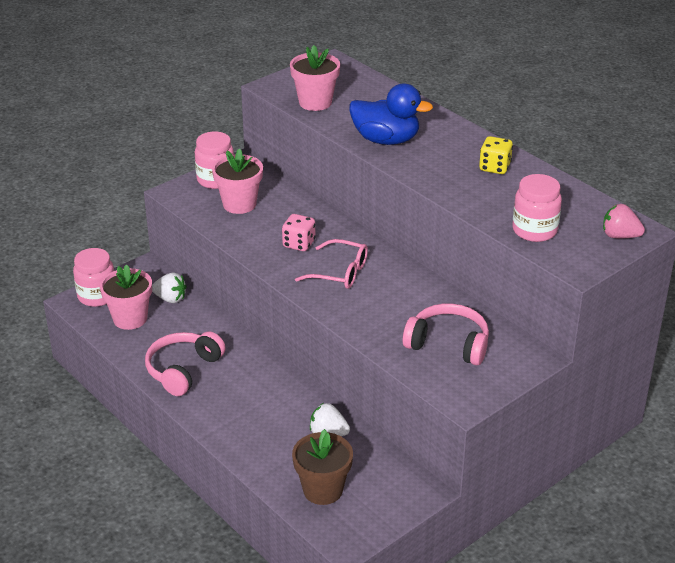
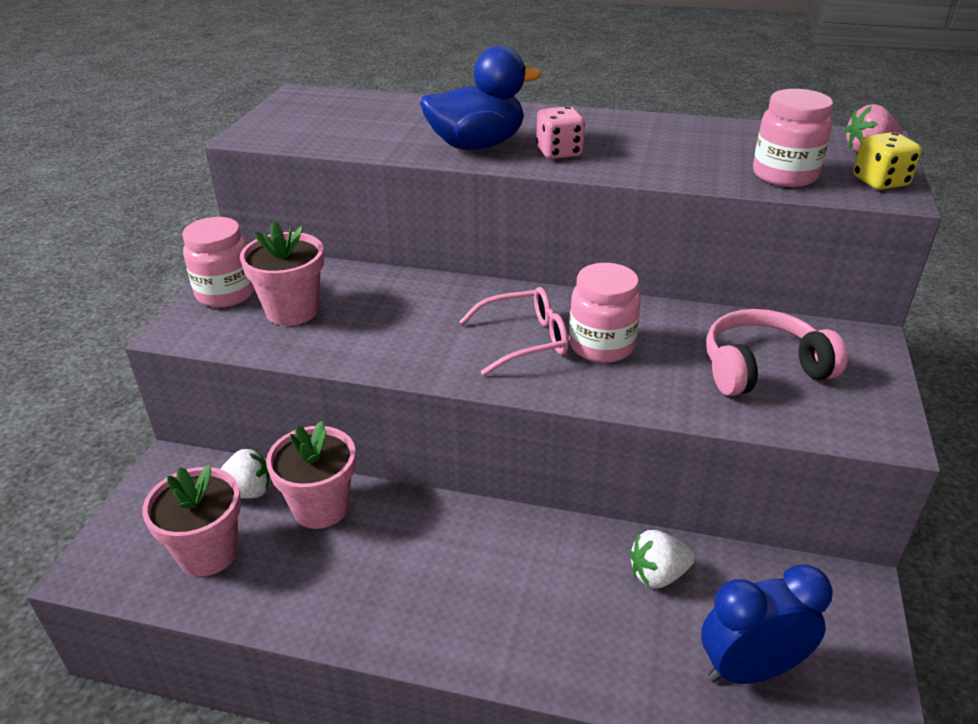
camera: 35 degrees left, 0 degrees up
(97, 296) = (122, 543): pink jar -> pink jar (601, 346)
(183, 370) = (365, 592): pink headphones -> none
(299, 244) = (430, 327): pink dice -> pink dice (559, 152)
(315, 102) = (332, 135): pink flower pot -> pink flower pot (321, 507)
(323, 490) = (750, 669): brown flower pot -> blue clock
(494, 167) = (639, 133): yellow dice -> yellow dice (880, 182)

